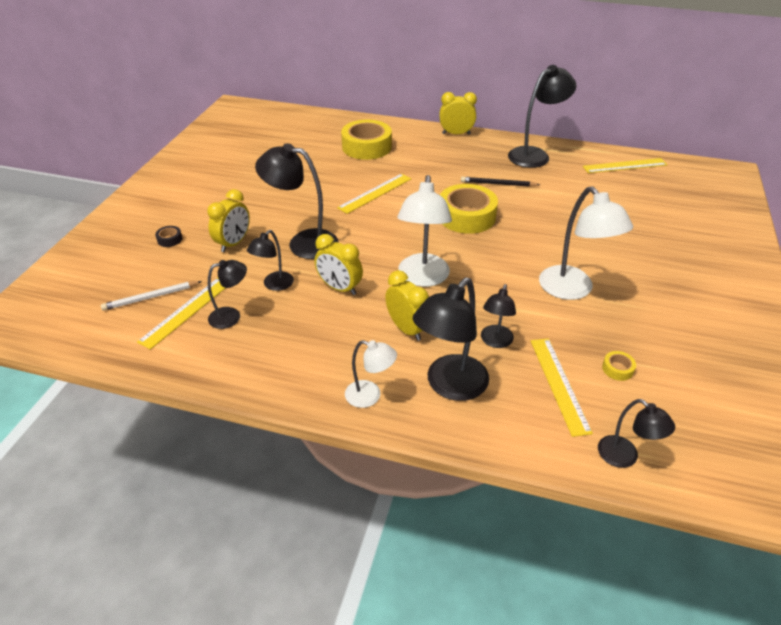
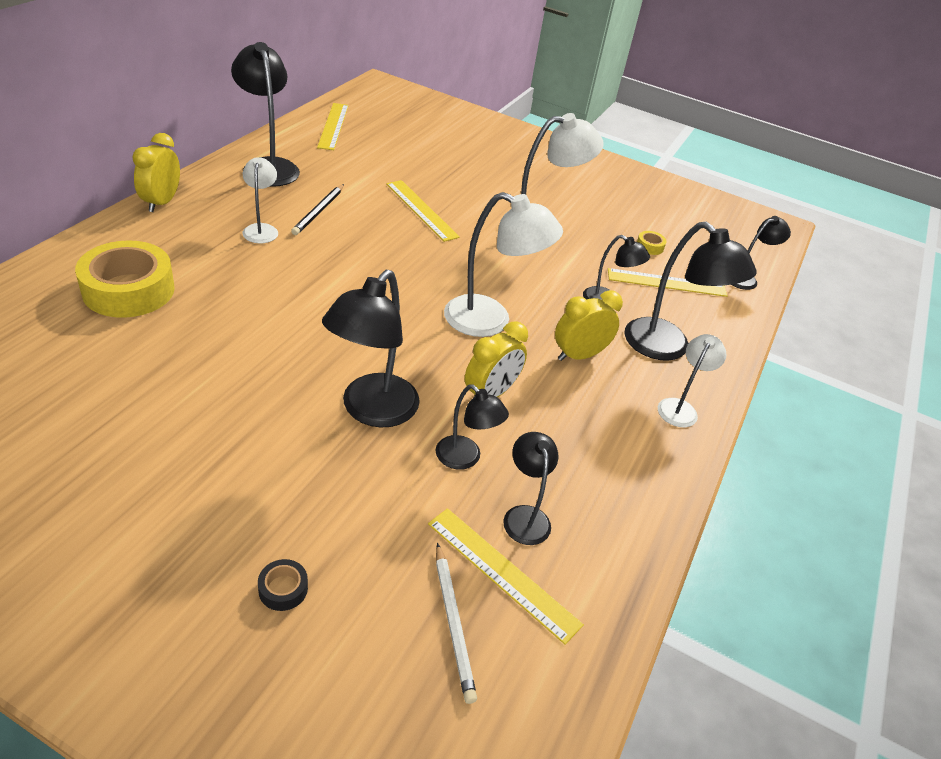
camera: 85 degrees left, 0 degrees up
(234, 243) = (338, 494): yellow clock -> none
(375, 193) = (277, 313): yellow ruler -> yellow ruler (421, 210)
(457, 169) = (261, 229): none -> white lamp
(466, 216) = (378, 254): yellow tape -> none

